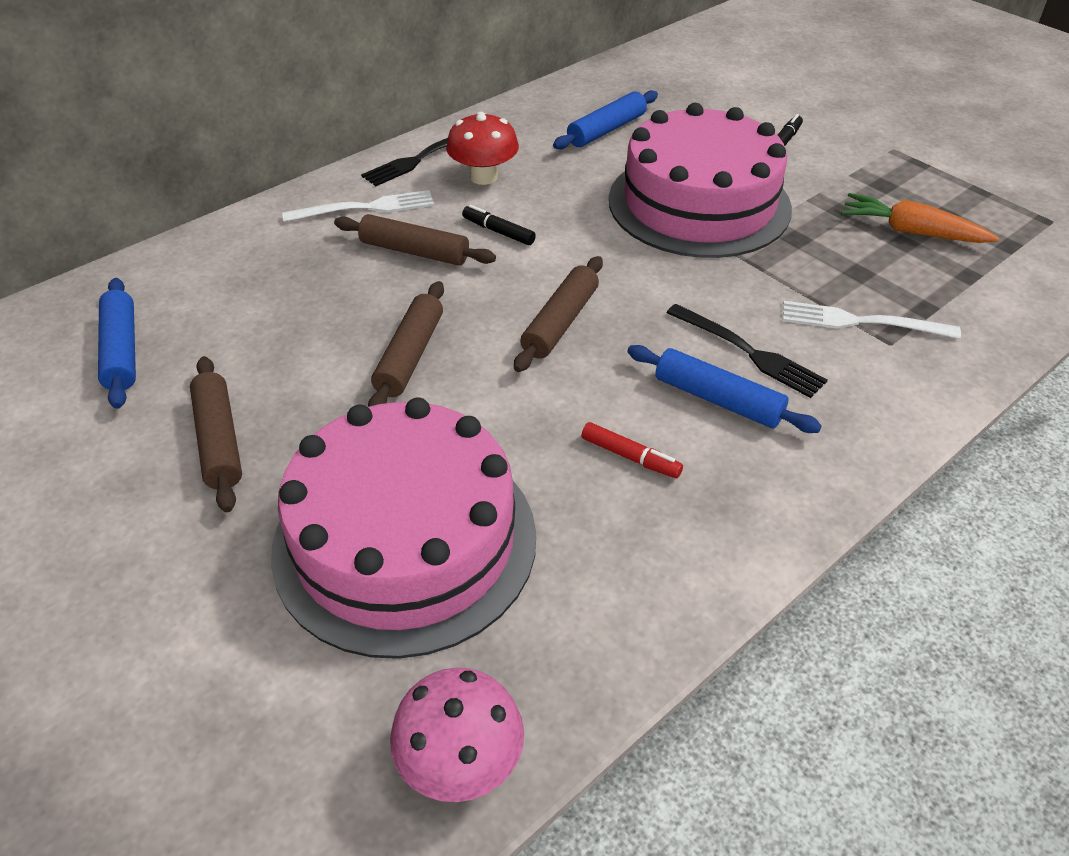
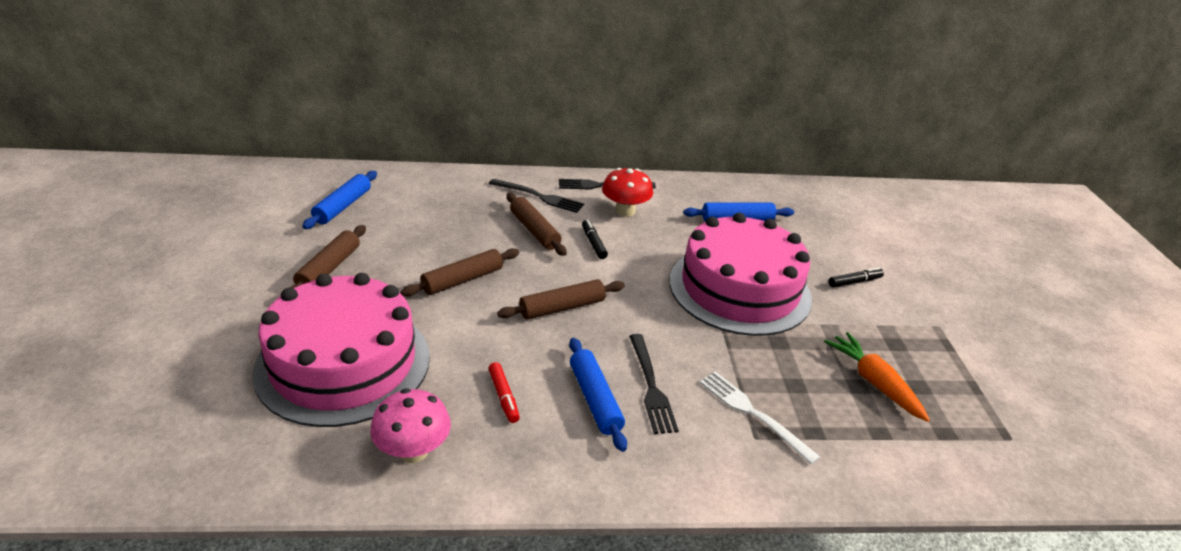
camera: 35 degrees right, 10 degrees down
(365, 208) = (539, 197): white fork -> black fork
(460, 762) = (234, 475): pink mushroom -> pink mushroom (413, 451)

